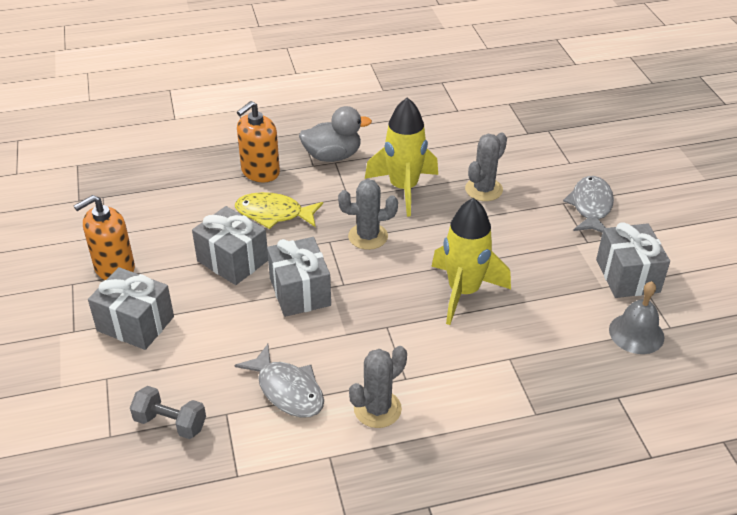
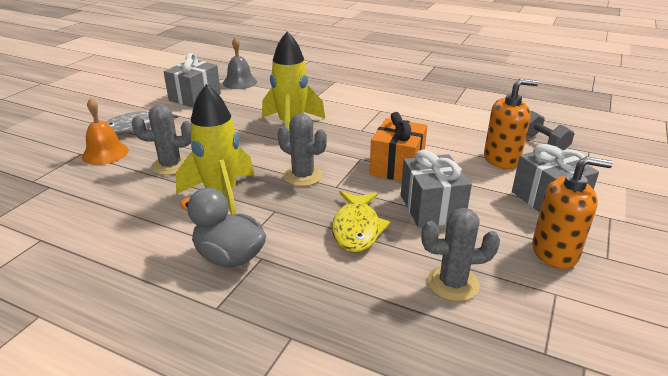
camera: 140 degrees left, 10 degrees down
(260, 172) = (322, 280): orange soap dispenser -> orange soap dispenser (501, 159)
(273, 214) = (357, 228): yellow fish -> yellow fish turned 45 degrees clockwise
(287, 390) = (455, 129): grey fish -> none
(300, 292) = (397, 166): grey gift -> orange gift
(377, 409) = (410, 107): grey cactus -> grey cactus (453, 283)
(553, 172) = (105, 153): none -> orange bell

